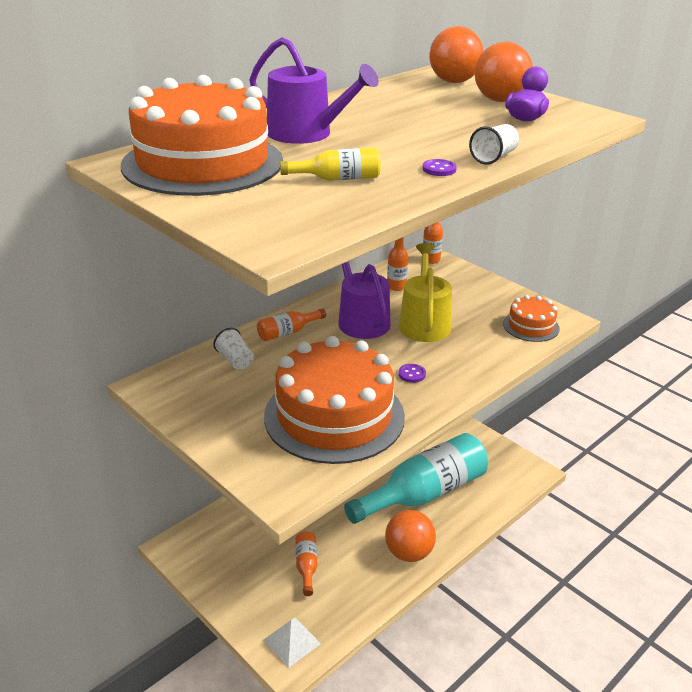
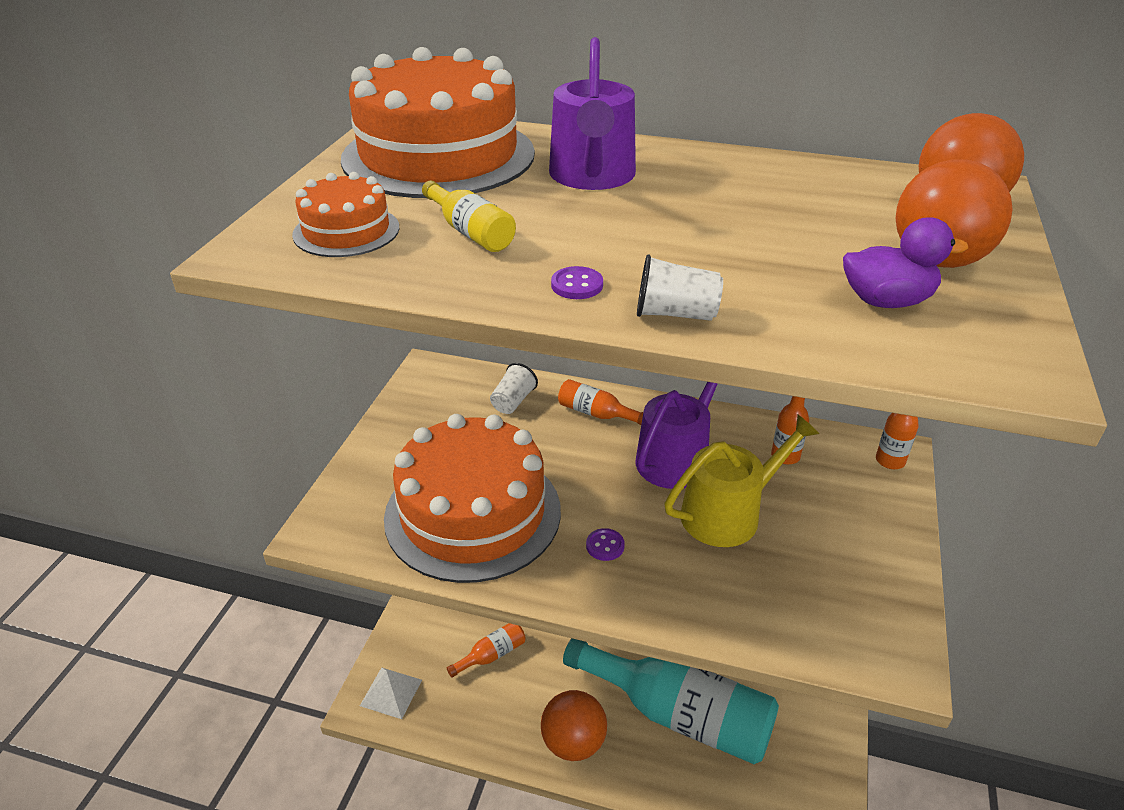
camera: 60 degrees right, 5 degrees up
(531, 326) = (838, 628): orange cake -> orange cake (346, 231)

